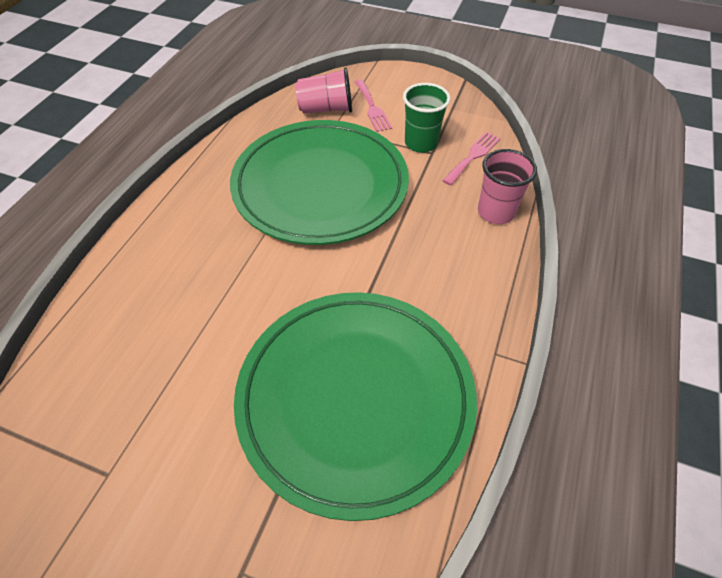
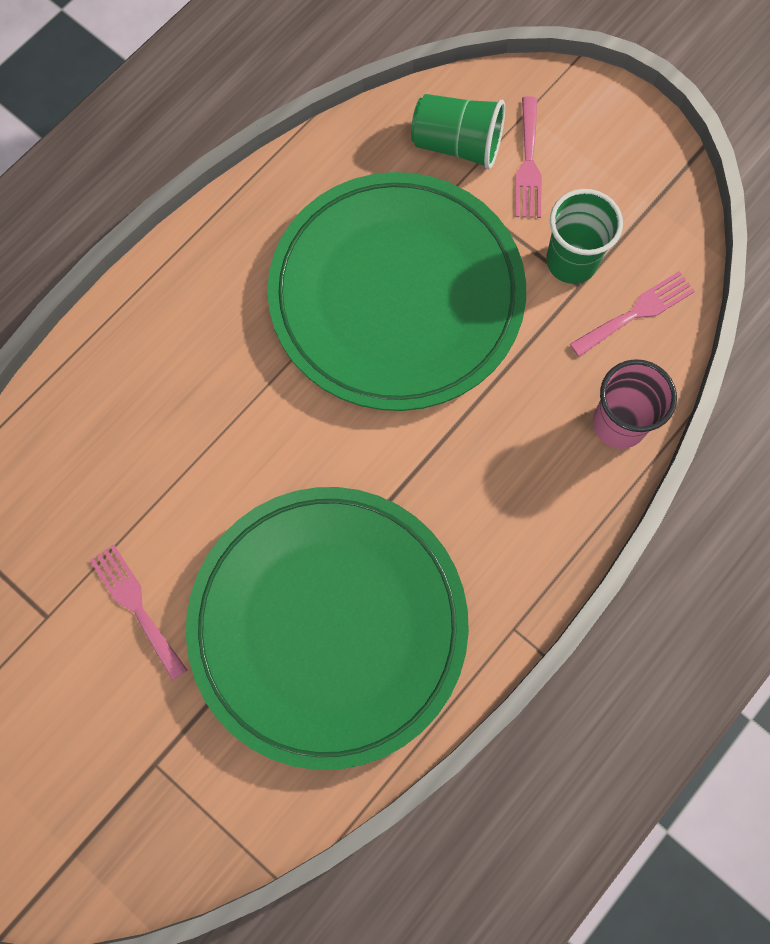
camera: 20 degrees right, 20 degrees up
(188, 438) = (136, 606): none -> pink fork
(326, 109) = (457, 144): pink cup -> green cup

